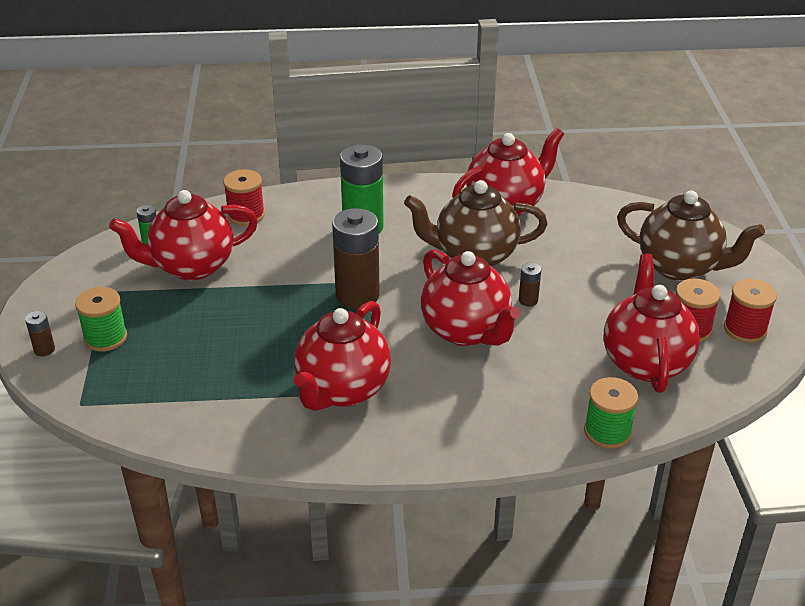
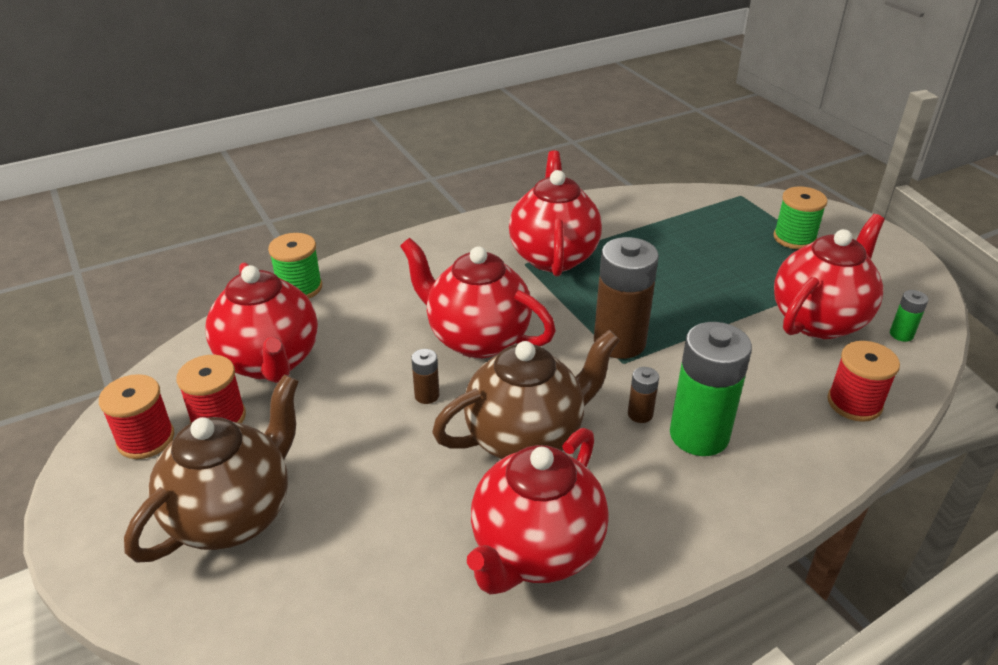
camera: 155 degrees right, 0 degrees up
(44, 349) = (825, 217): brown battery -> brown battery (640, 414)
(680, 267) = (233, 515): brown teapot -> brown teapot turned 120 degrees clockwise

